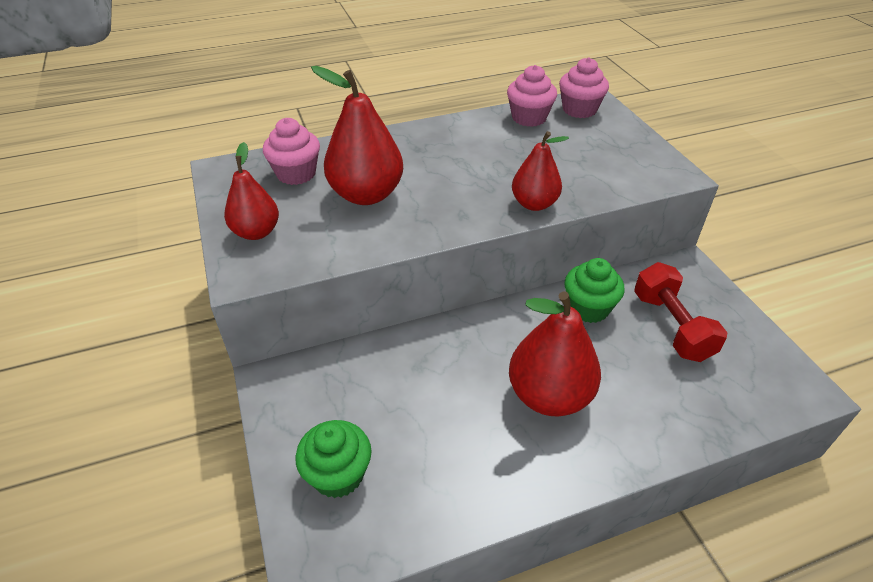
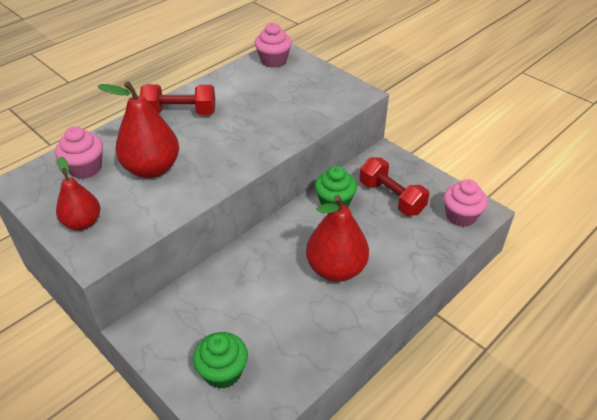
camera: 25 degrees left, 0 degrees up
(434, 141) = (180, 113): none -> red dumbbell
(529, 118) = (240, 76): pink cupcake -> pink cupcake (460, 216)
(534, 204) = (277, 141): red pear -> none

